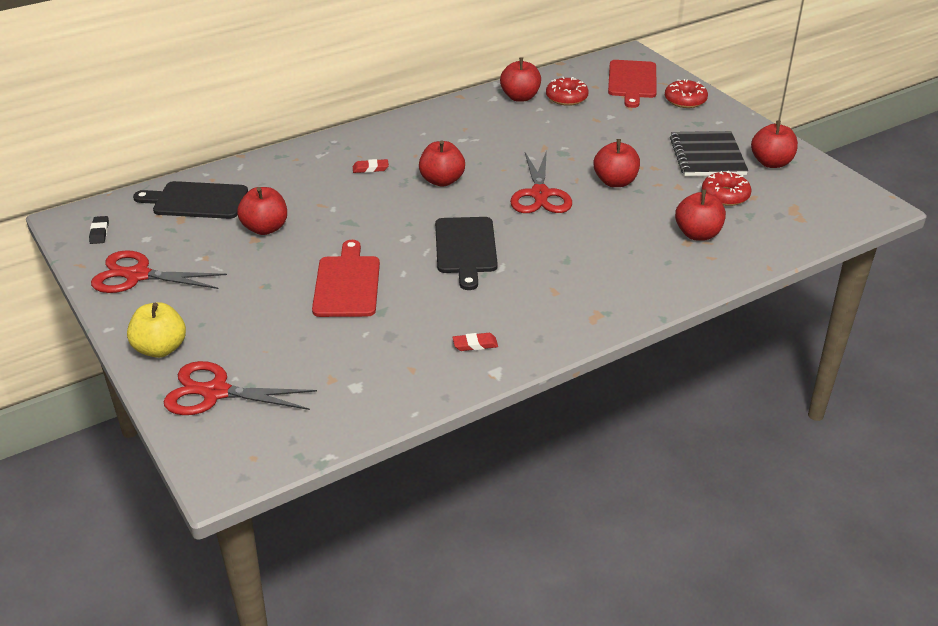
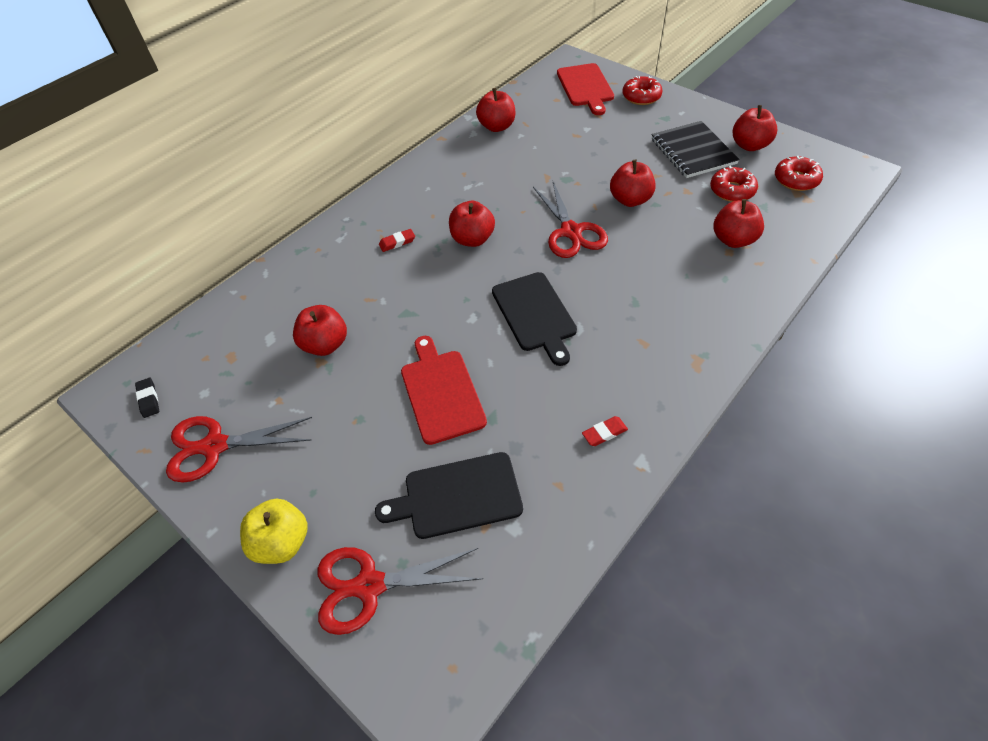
camera: 15 degrees left, 15 degrees up
(196, 200) = (238, 328): black cutting board -> black cutting board (457, 496)
(566, 98) = (538, 118): red donut -> red donut (796, 180)

